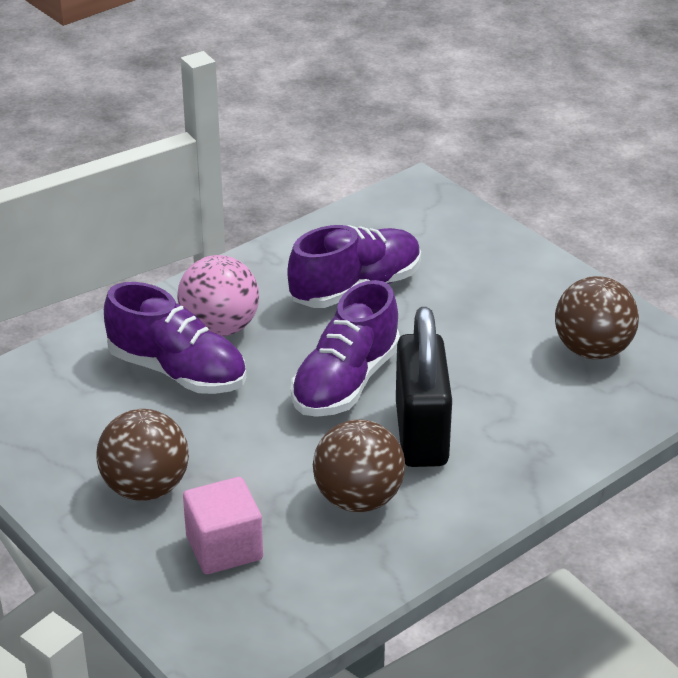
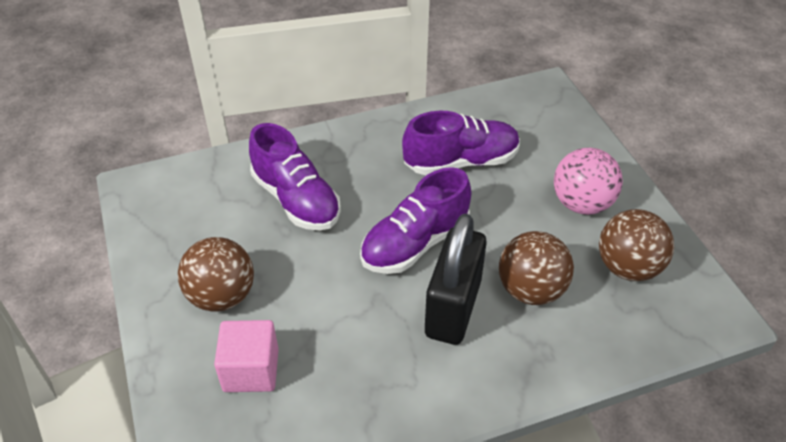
camera: 20 degrees right, 10 degrees up
(220, 328) = (344, 170): pink ball -> pink ball (581, 204)
(358, 499) = (375, 356): brown ball -> brown ball (531, 290)

